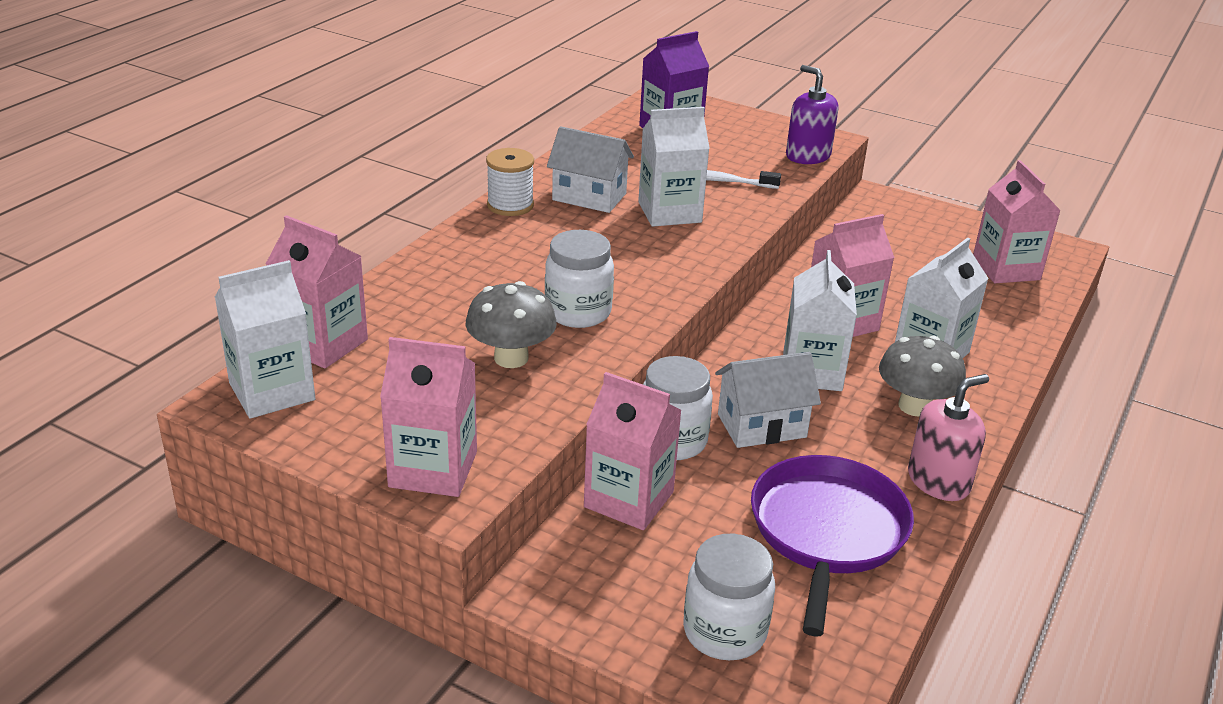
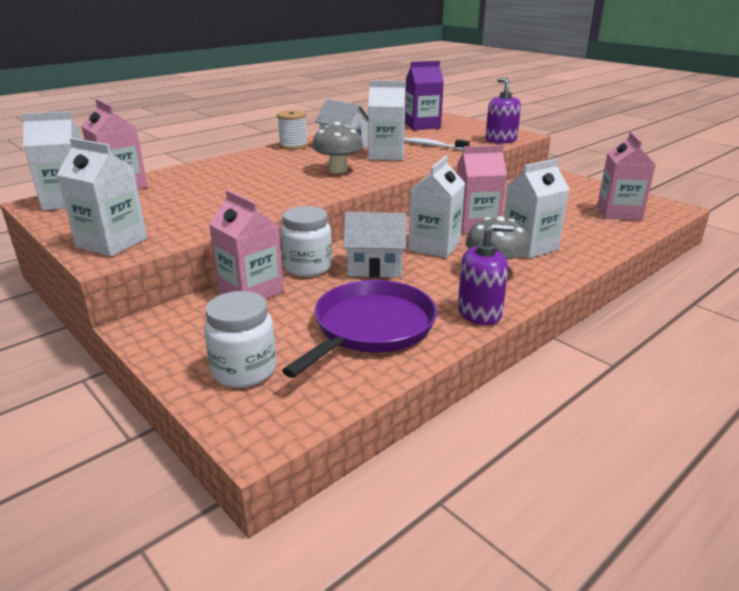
camera: 20 degrees right, 5 degrees down
(433, 469) = (112, 243): pink carton -> white carton
(511, 358) = (219, 202): grey mushroom -> grey mushroom (338, 170)
(578, 312) = (282, 188): white jar -> none
(938, 481) = (479, 312): pink soap dispenser -> purple soap dispenser

